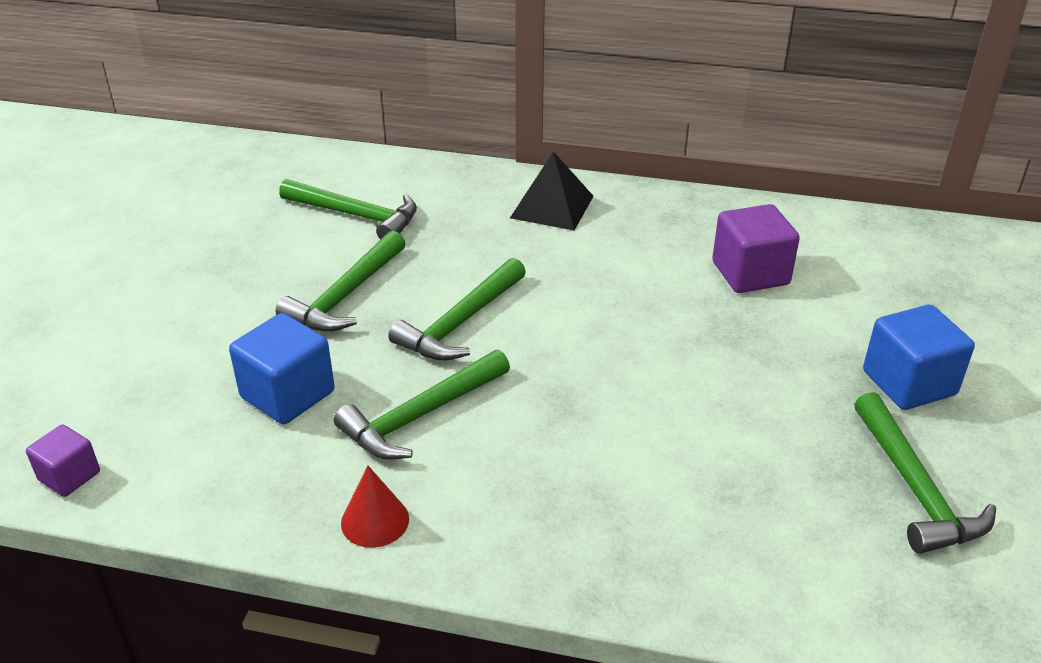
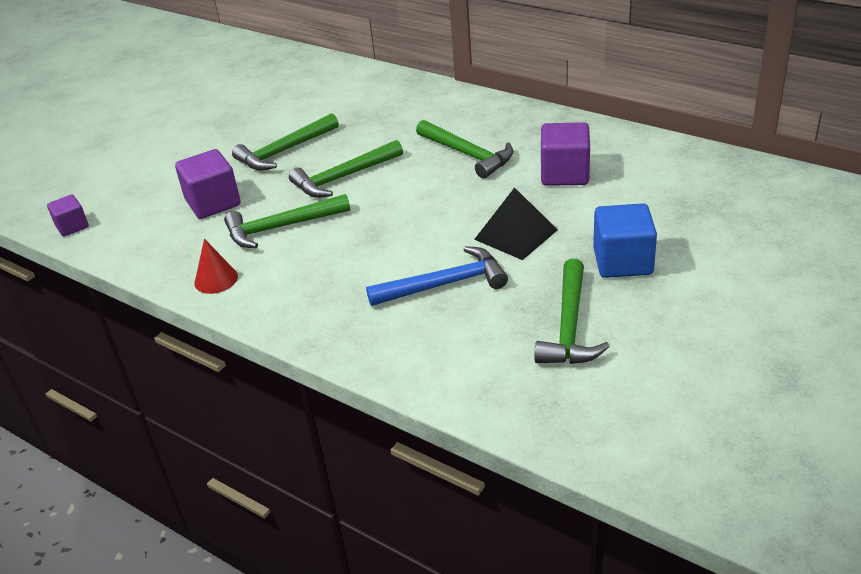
camera: 25 degrees right, 0 degrees up
(287, 394) = (213, 203): blue cube -> purple cube
(356, 216) = (324, 103): green hammer -> green hammer (468, 154)
(552, 207) = (457, 112): black pyramid -> black pyramid (516, 234)
(713, 460) = (444, 284): none -> blue hammer

